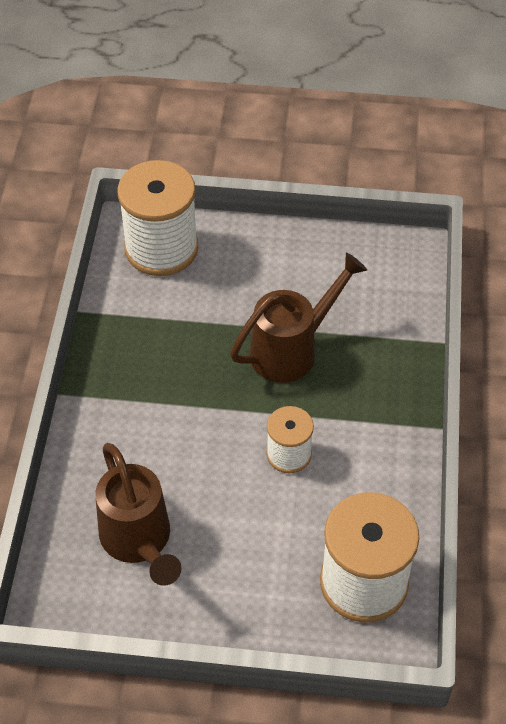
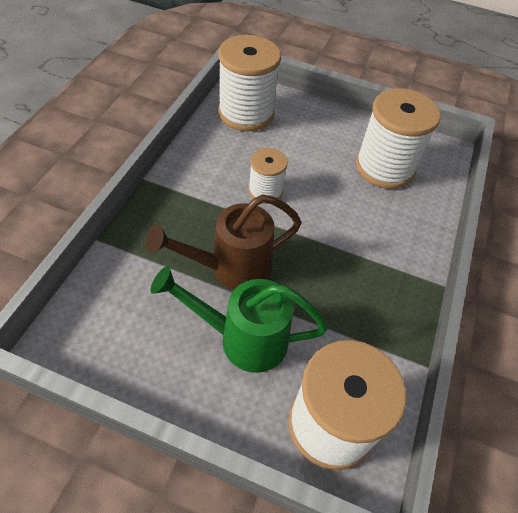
camera: 170 degrees left, 0 degrees up
(139, 541) = (384, 167): brown watering can -> white spool
(255, 290) = (243, 338): none -> green watering can

